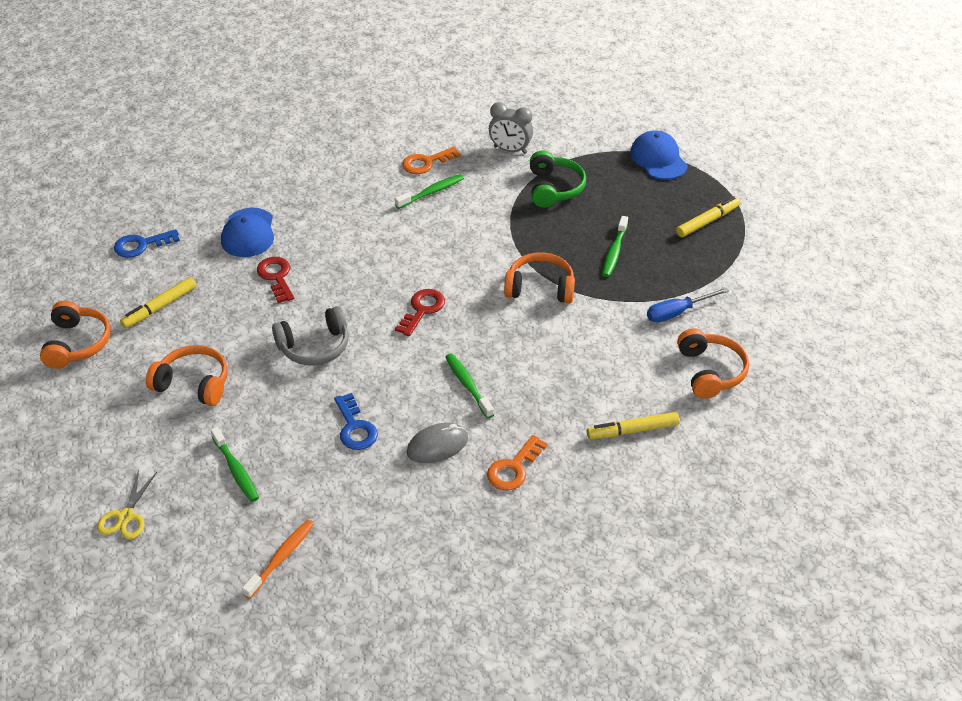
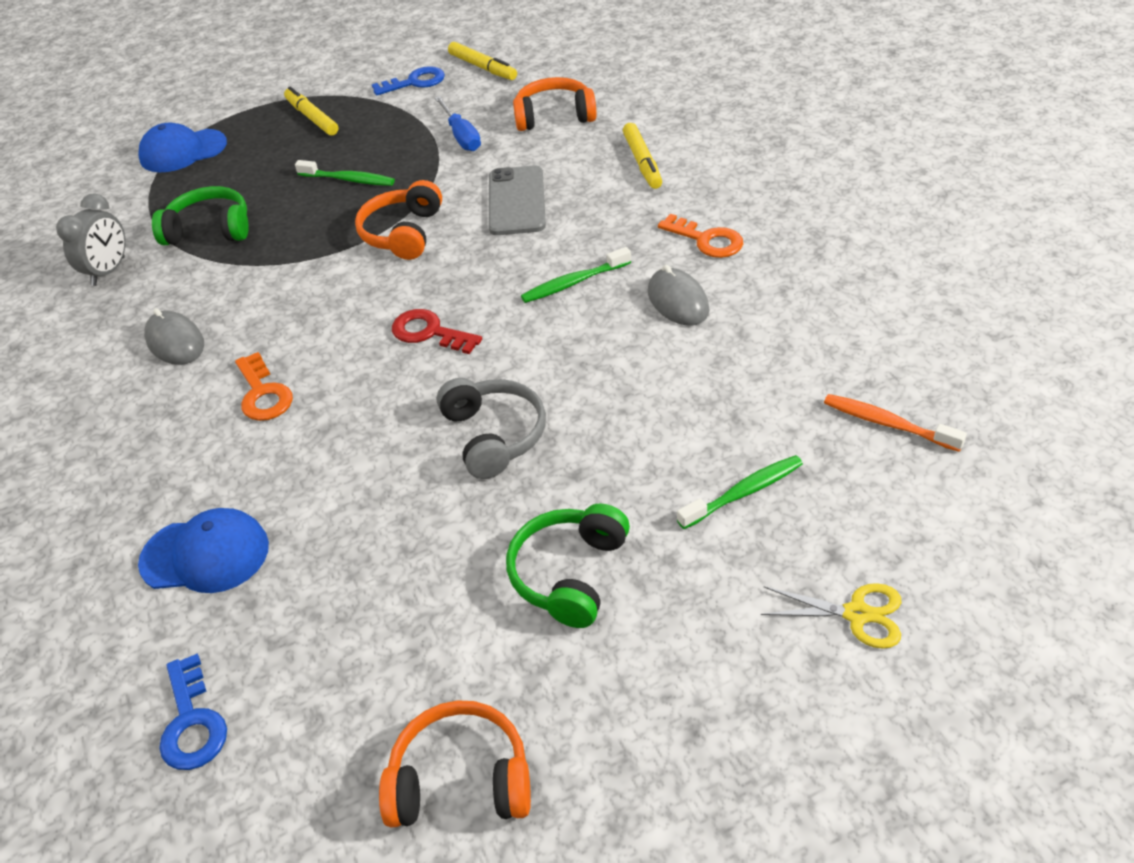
camera: 85 degrees left, 0 degrees up
(160, 307) = (378, 656): yellow marker -> yellow marker (483, 67)
(193, 384) = (569, 574): orange headphones -> green headphones
(276, 277) = (329, 501): red key -> none
(355, 427) = (652, 377): blue key -> blue key (415, 82)
(426, 163) = (101, 353): orange key -> orange key (263, 394)
(431, 192) = (175, 342): green toothbrush -> grey mouse
(578, 350) = (516, 201): none -> grey phone

